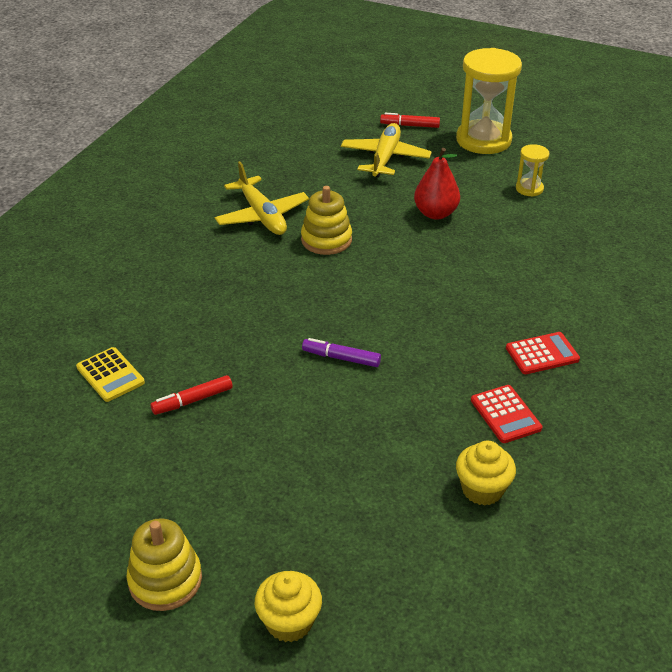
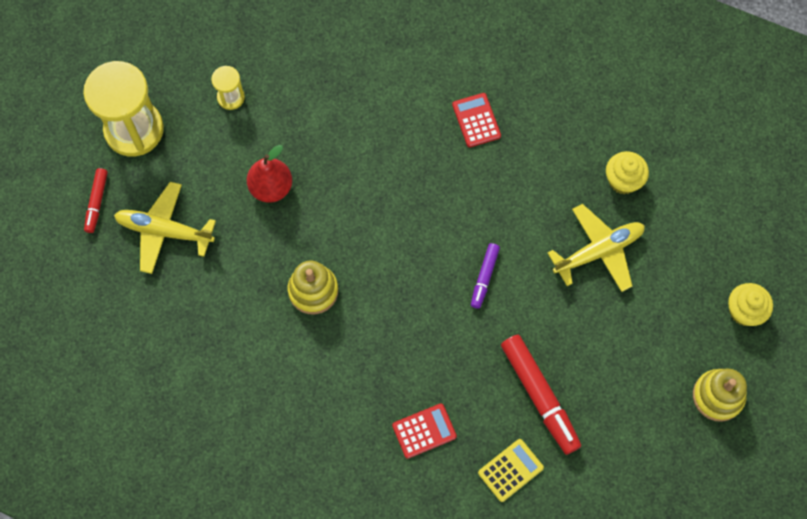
camera: 90 degrees left, 30 degrees up
(193, 400) = (539, 396): red marker -> red marker, size x1.83
(262, 216) = (269, 354): yellow plane -> yellow plane (599, 251)
(505, 414) = (546, 156): red calculator -> red calculator (424, 431)

